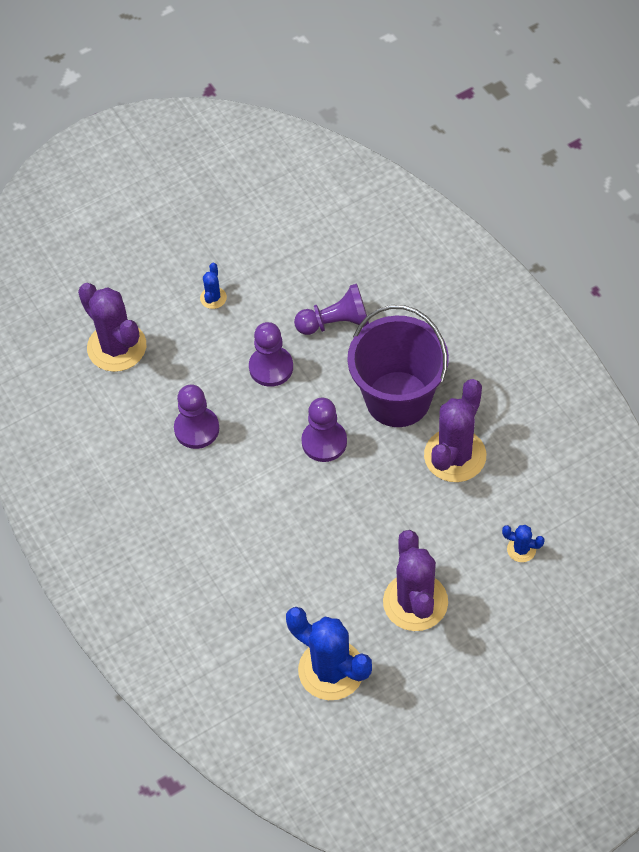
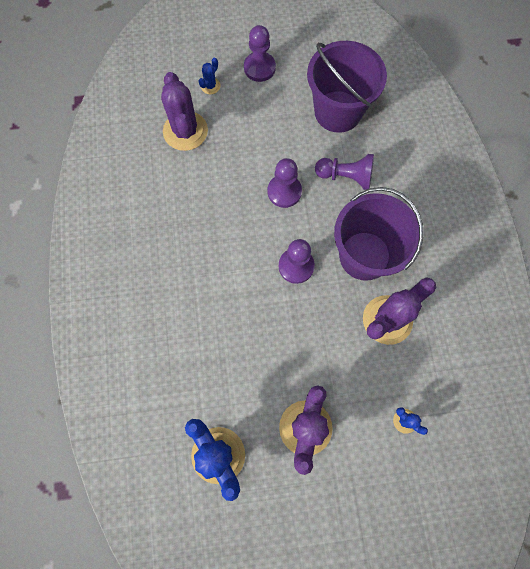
camera: 20 degrees right, 15 degrees up
(196, 429) = (211, 216): purple pawn -> purple pawn (259, 68)
(213, 298) = (268, 122): blue cactus -> blue cactus (210, 86)
(291, 254) = (338, 111): none -> purple bucket

